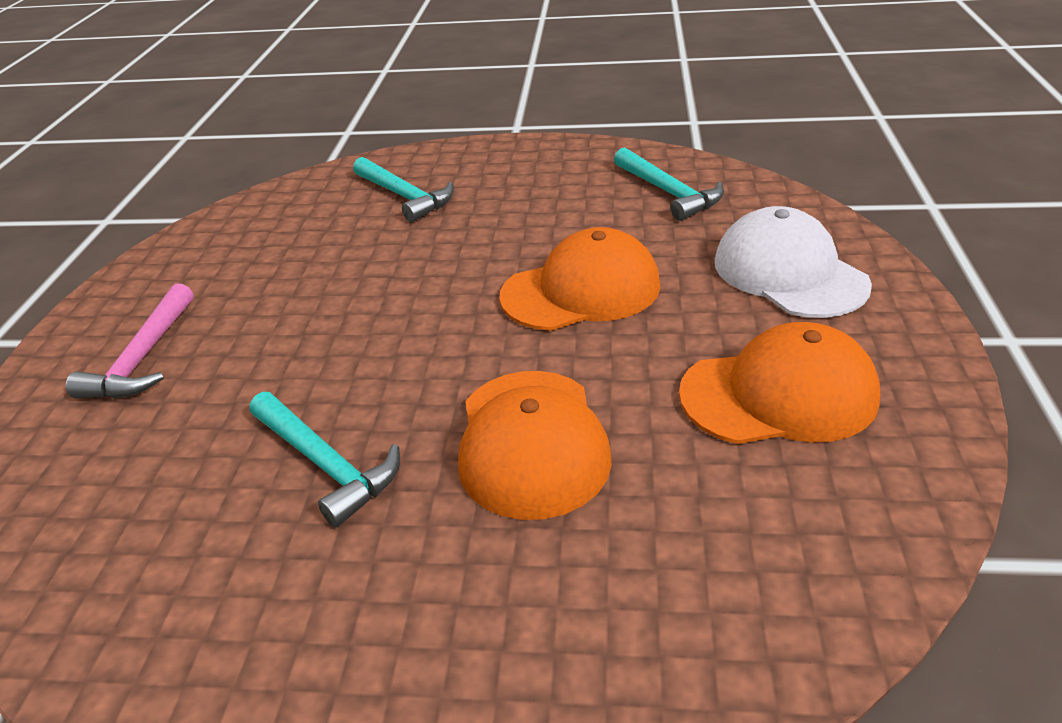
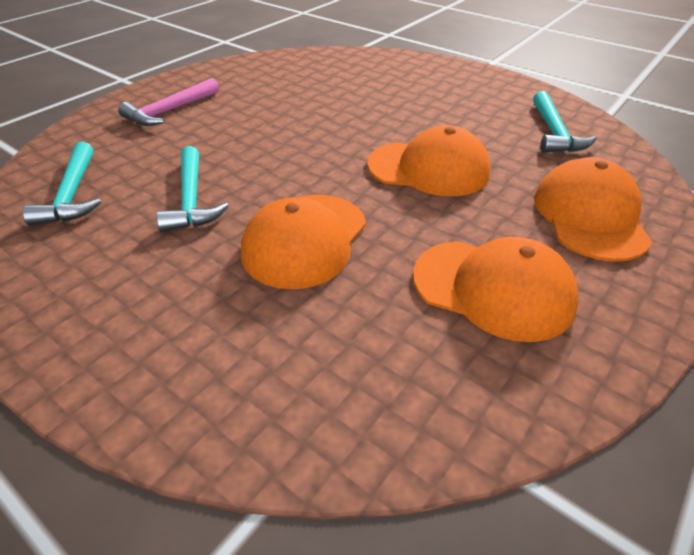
camera: 30 degrees right, 5 degrees up
(405, 197) = (381, 78): turquoise hammer -> turquoise hammer (72, 194)
(789, 273) = (589, 216): white cap -> orange cap

